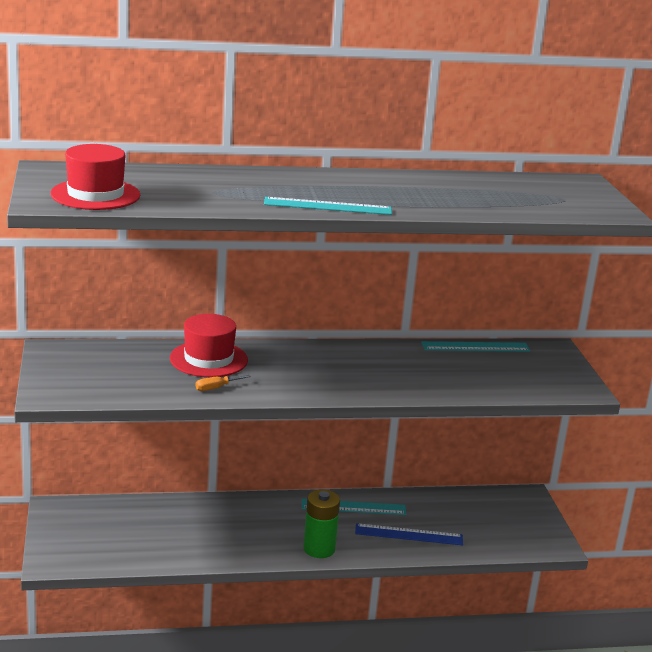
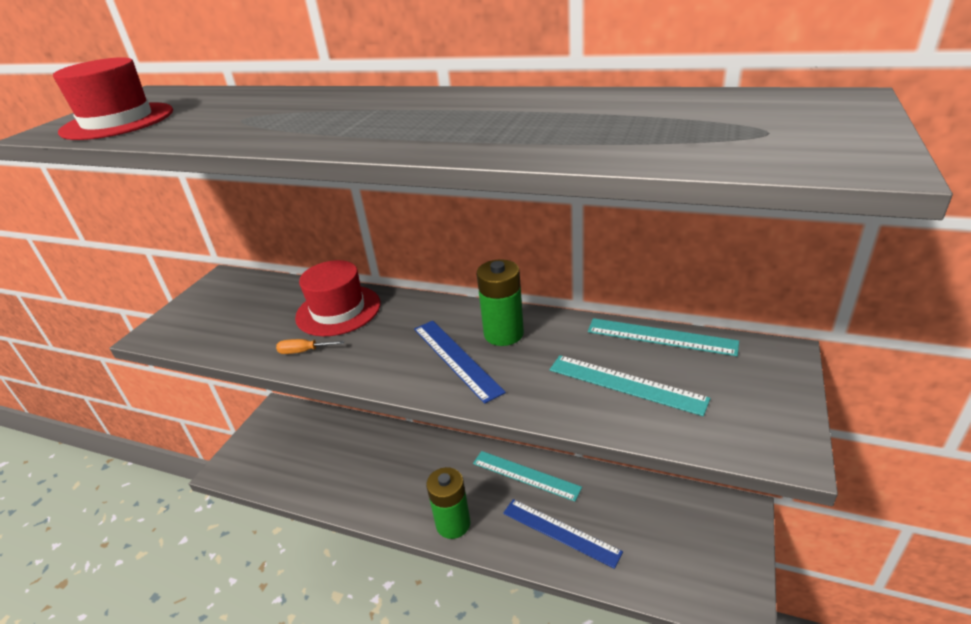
camera: 35 degrees right, 10 degrees up
(328, 206) = (342, 139): turquoise ruler -> turquoise ruler (626, 384)
(346, 376) = (456, 359): none -> blue ruler
(365, 358) = (503, 334): none -> green battery

